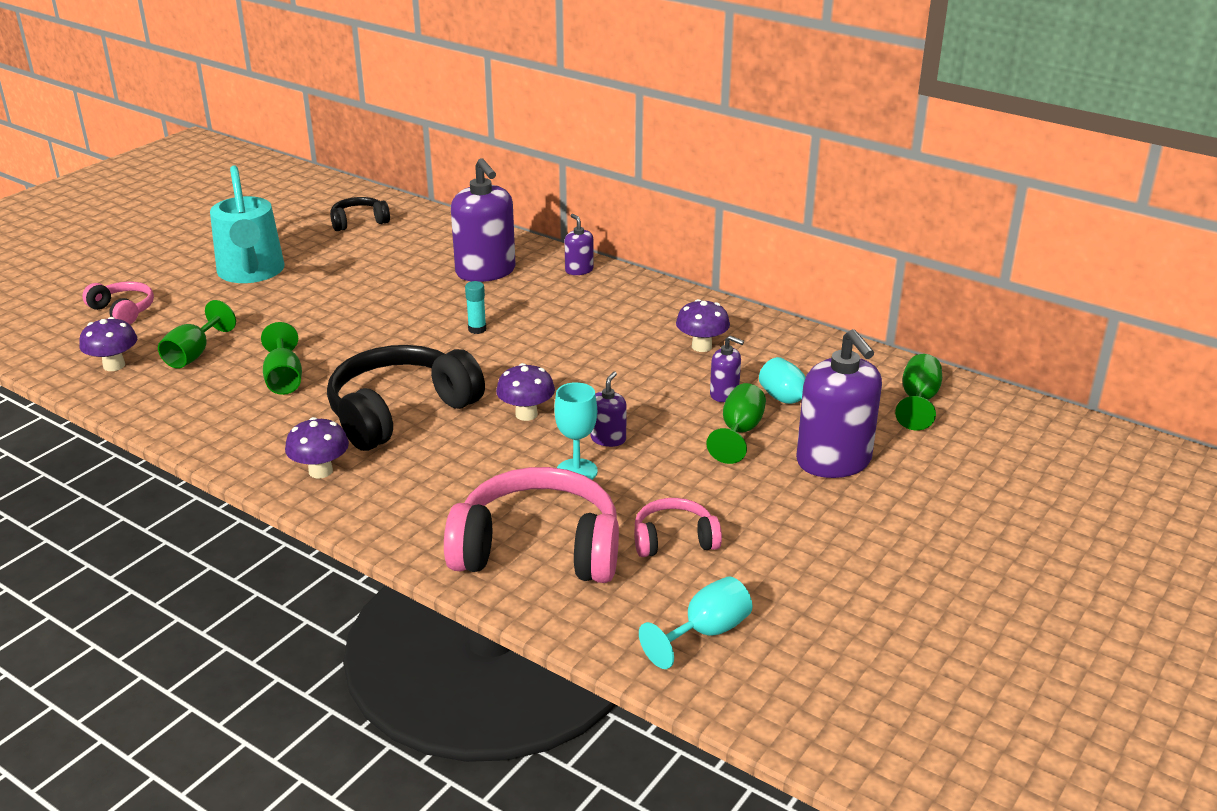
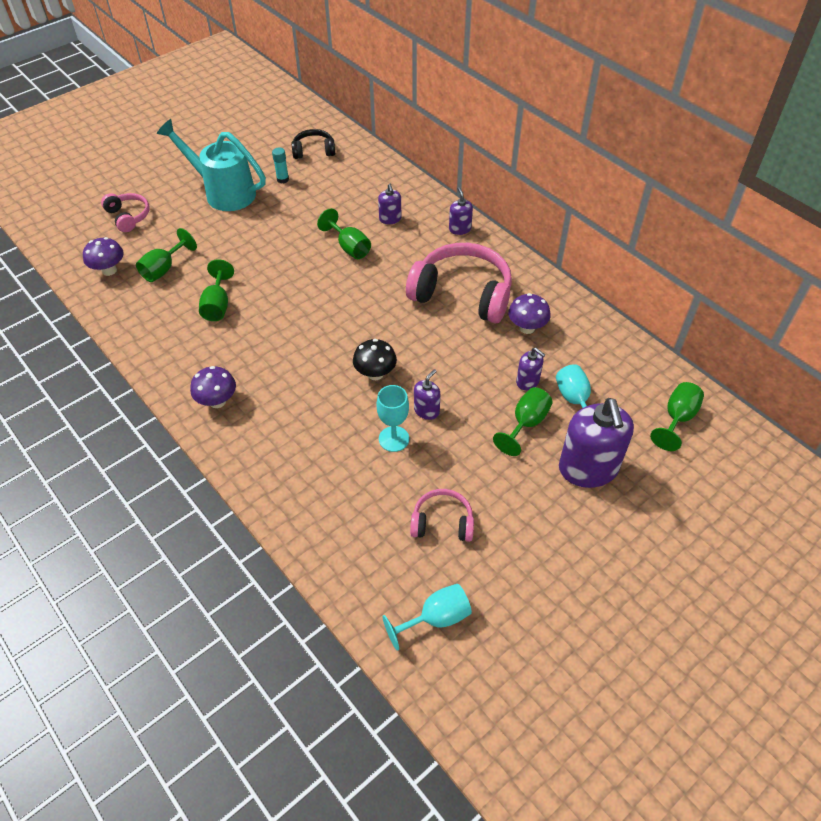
camera: 15 degrees right, 20 degrees up
(251, 273) = (224, 192): turquoise watering can -> turquoise watering can turned 120 degrees clockwise
(400, 412) = (287, 354): black headphones -> none
(443, 303) = (349, 247): none -> green goblet
(477, 329) = (366, 279): turquoise glue stick -> turquoise glue stick (283, 179)
(485, 271) = (390, 219): purple soap dispenser -> purple soap dispenser, size x0.48
(526, 414) = (375, 374): purple mushroom -> black mushroom
(538, 549) = (343, 510): pink headphones -> pink headphones (462, 294)

